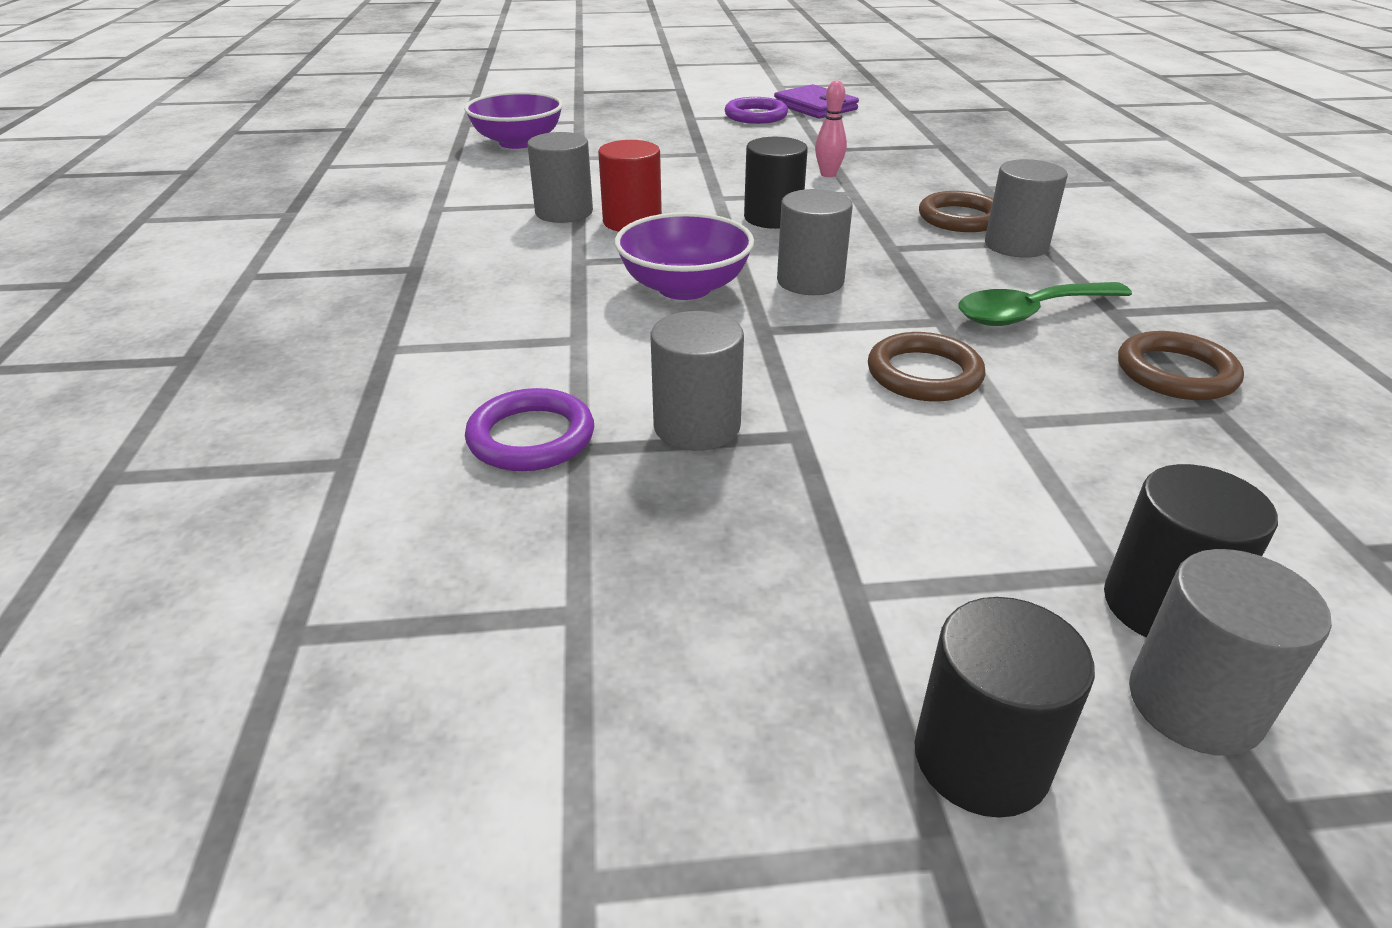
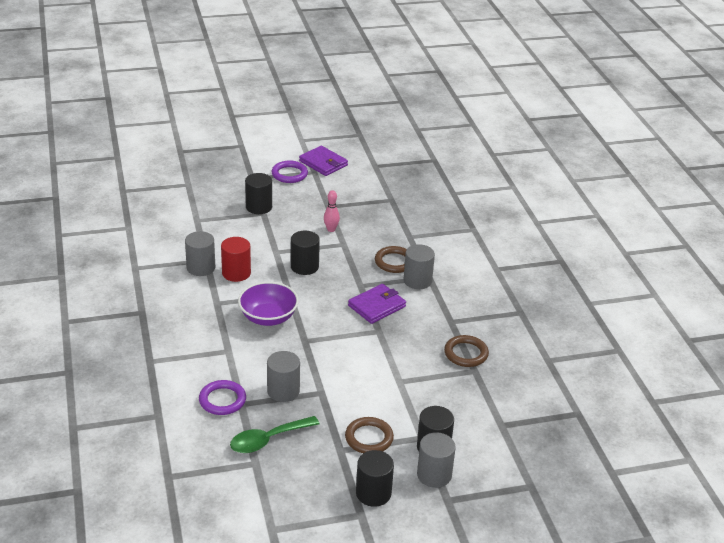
camera: 10 degrees left, 0 degrees up
(518, 142) = (159, 207): purple bowl -> none
(695, 146) = (259, 207): none -> black cylinder
(810, 281) = (323, 310): grey cylinder -> none
(924, 374) = (369, 360): brown ring -> brown ring (369, 438)
(931, 279) = (376, 306): none -> purple wallet
(1029, 313) = (416, 324): green spoon -> green spoon (267, 440)

